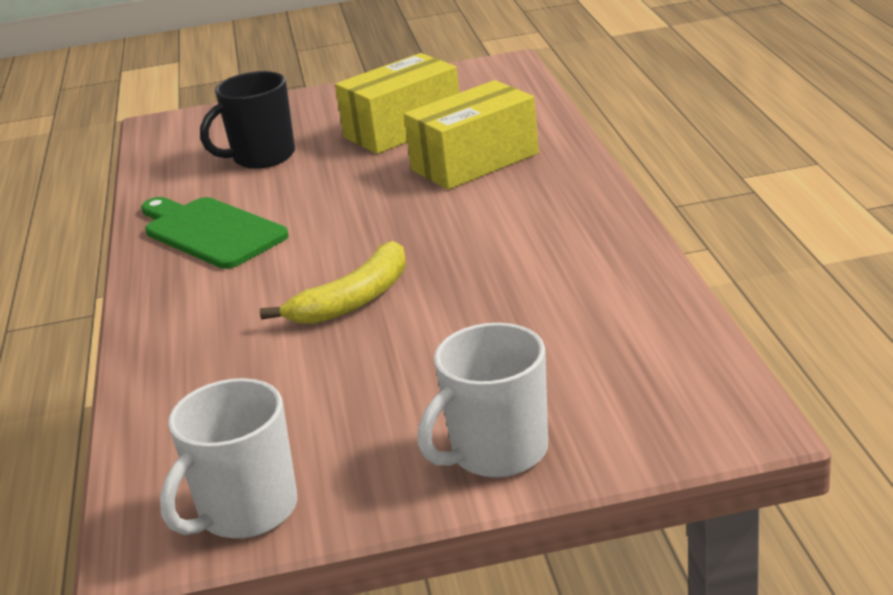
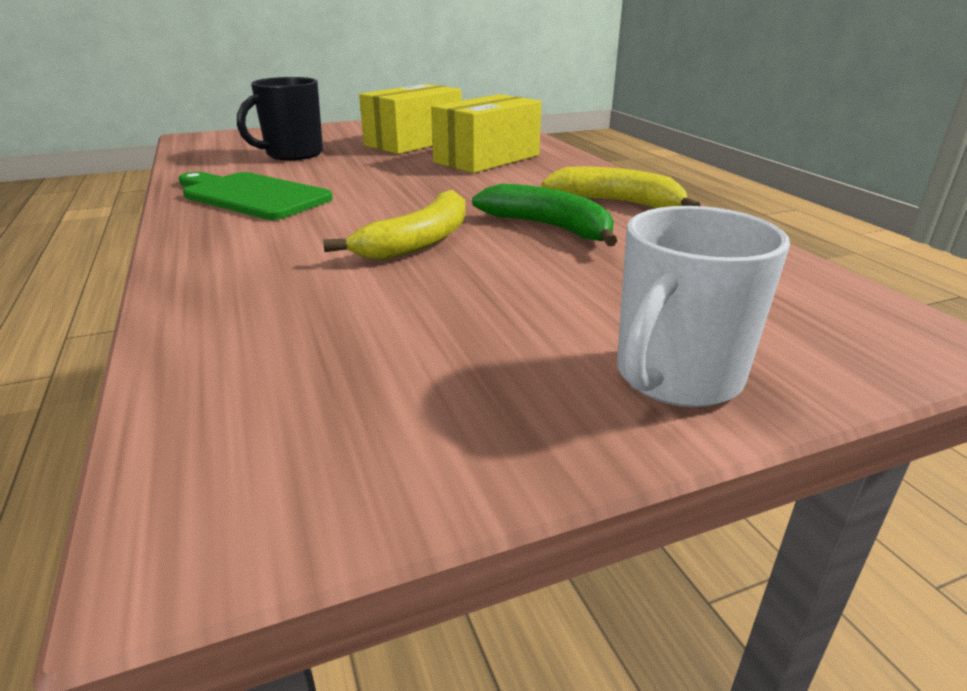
camera: 15 degrees left, 0 degrees up
(246, 512) = (355, 469): white mug -> none
(487, 280) = (549, 227): none -> green banana
(578, 241) = (617, 202): none -> yellow banana

